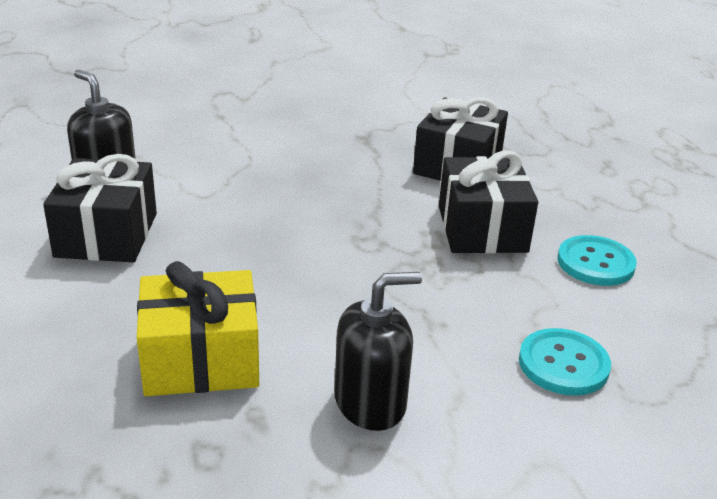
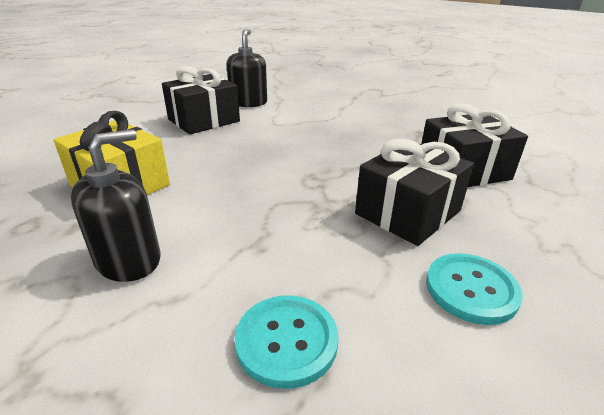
camera: 50 degrees right, 0 degrees up
(370, 402) = (129, 260): black soap dispenser -> black soap dispenser turned 75 degrees counterclockwise

